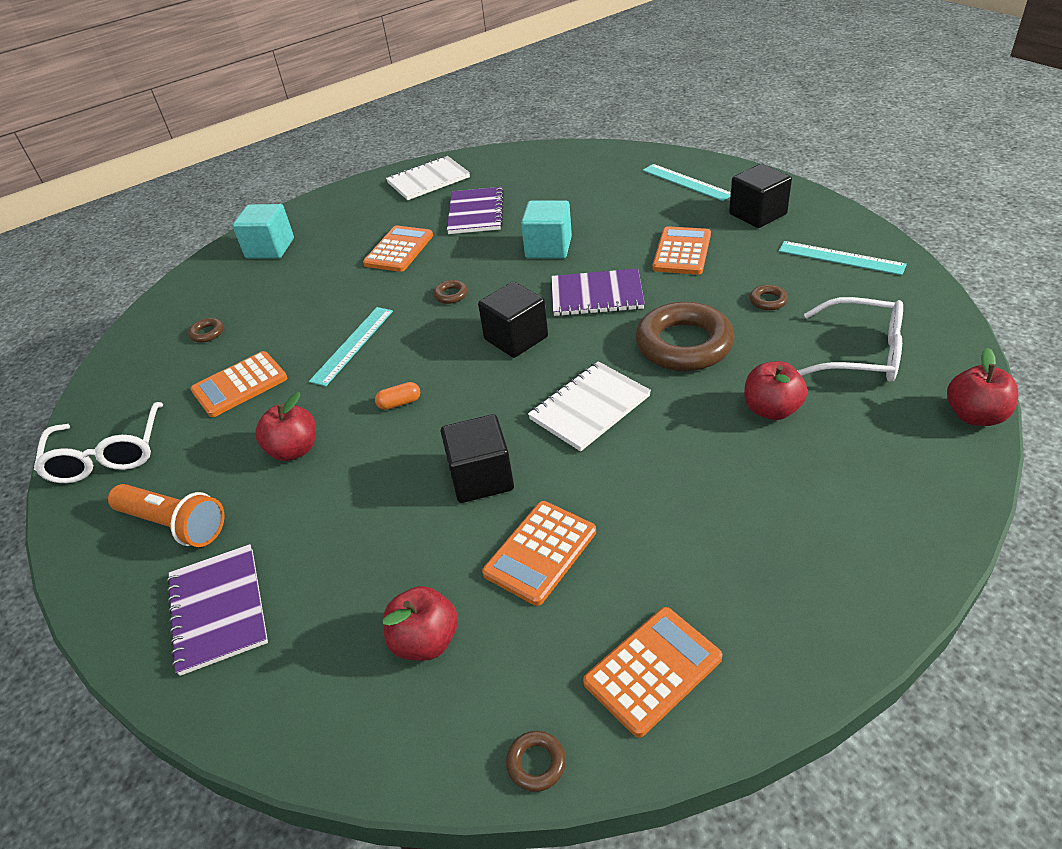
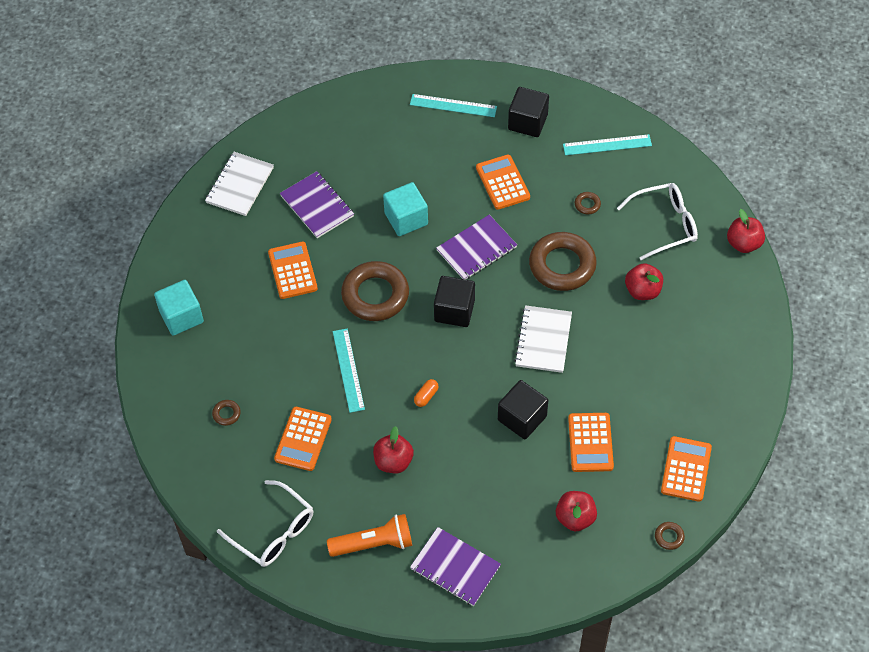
camera: 40 degrees left, 15 degrees up
(451, 295) = (375, 295): brown ring -> brown ring, size x2.49

